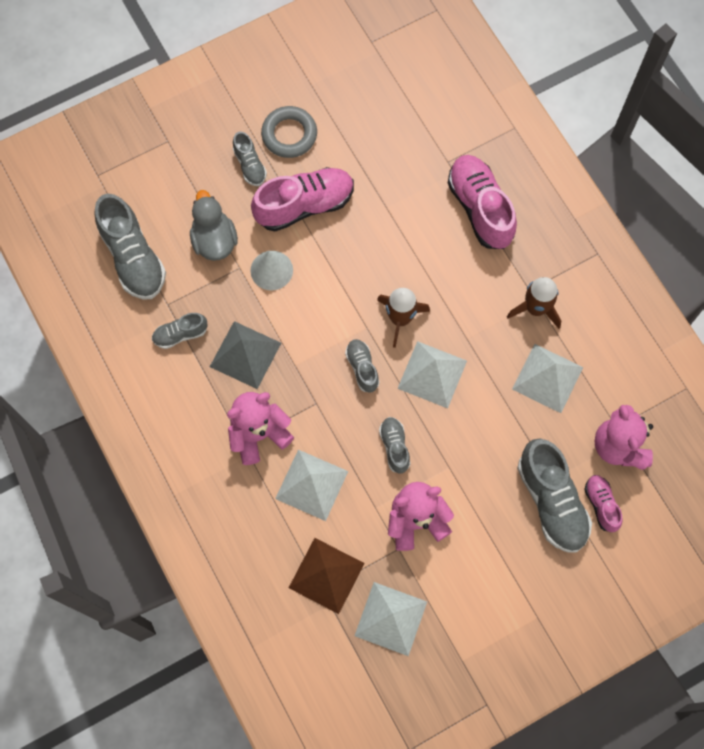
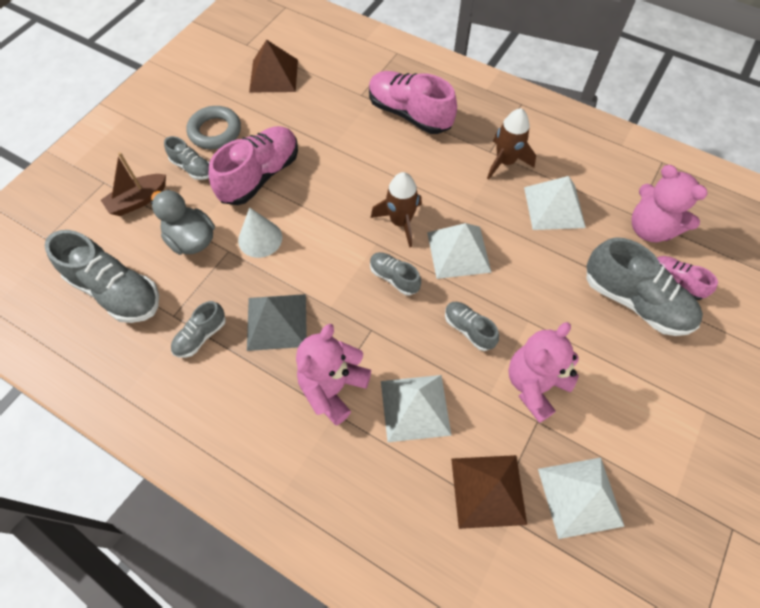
camera: 30 degrees left, 10 degrees down
(188, 176) = (138, 200): none -> brown boat
(377, 95) = (273, 75): none -> brown pyramid

